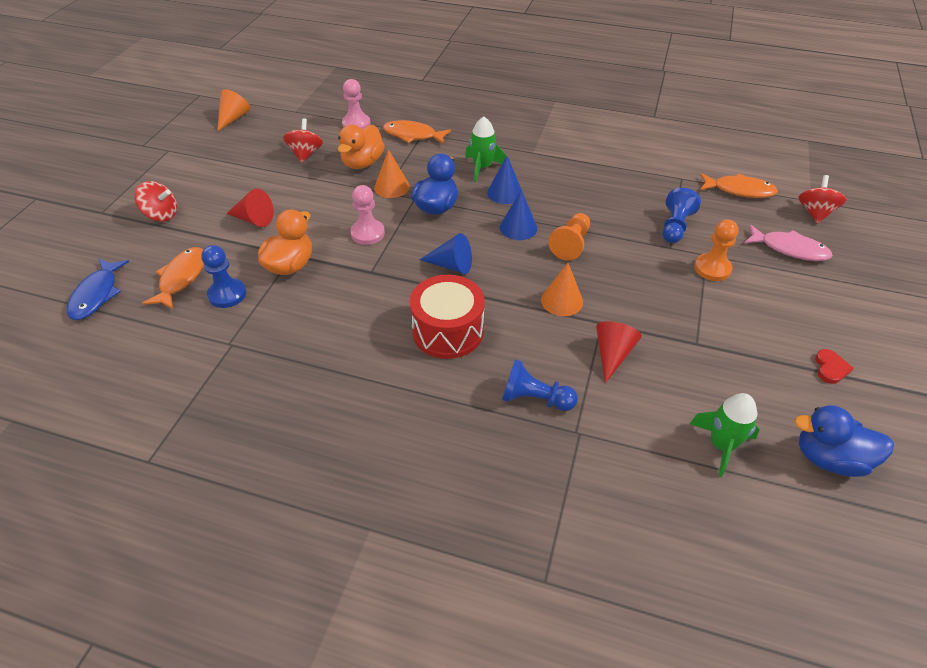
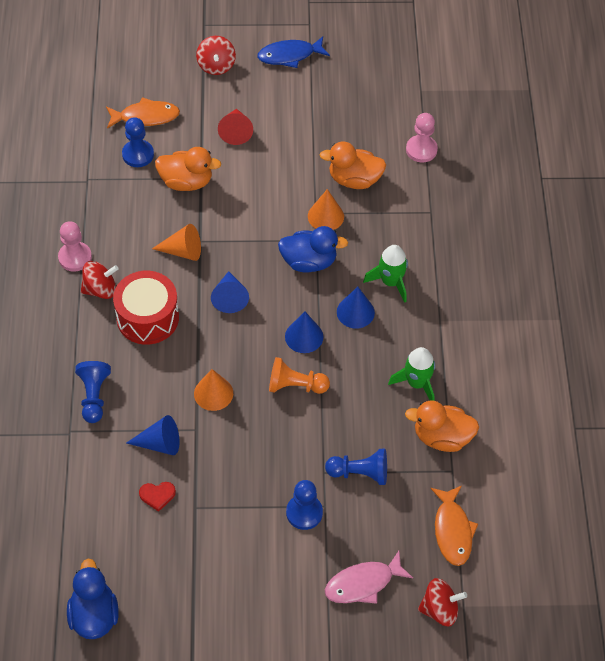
camera: 70 degrees right, 10 degrees up
(97, 295) = (109, 74): blue fish -> blue fish (290, 55)
(233, 118) = (384, 47): orange cone -> orange cone (183, 251)
(305, 154) = (349, 129): red spinning top -> red spinning top (100, 289)
(367, 233) = (249, 221): pink pawn -> pink pawn (75, 257)
(413, 135) = (423, 205): orange fish -> none
(612, 354) = (160, 443): red cone -> blue cone
(648, 176) = (442, 437): none -> orange duck
(712, 268) = (304, 513): orange pawn -> blue pawn
(721, 445) = (85, 535): green rocket -> green rocket (416, 383)
(789, 249) = (363, 583): pink fish -> pink fish turned 60 degrees clockwise
(830, 368) = (198, 619): red heart -> red heart (157, 495)

